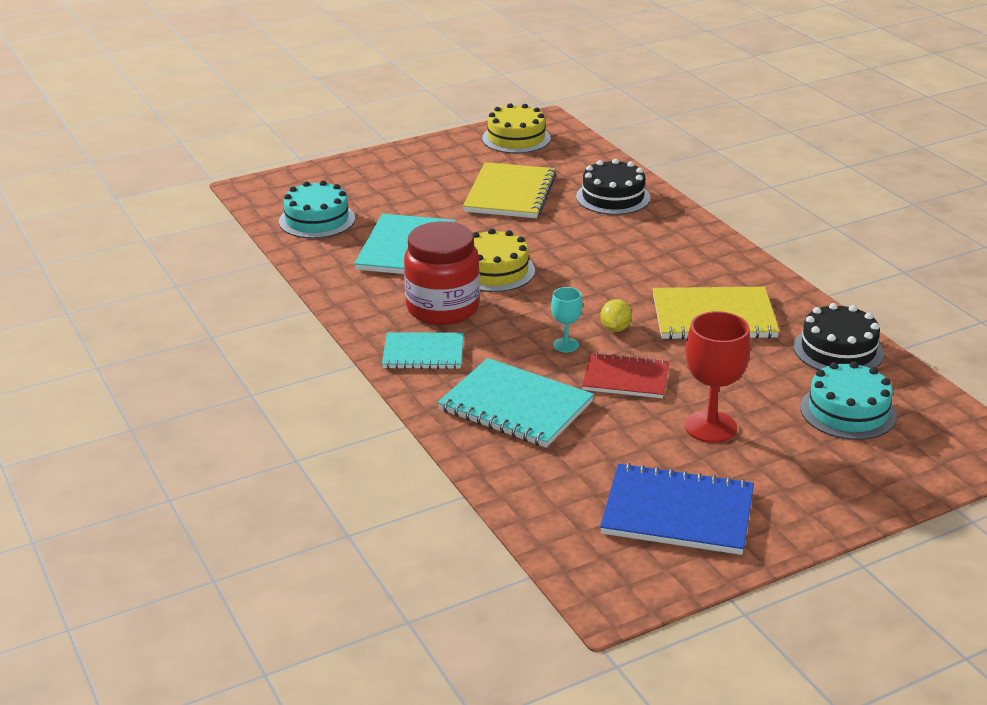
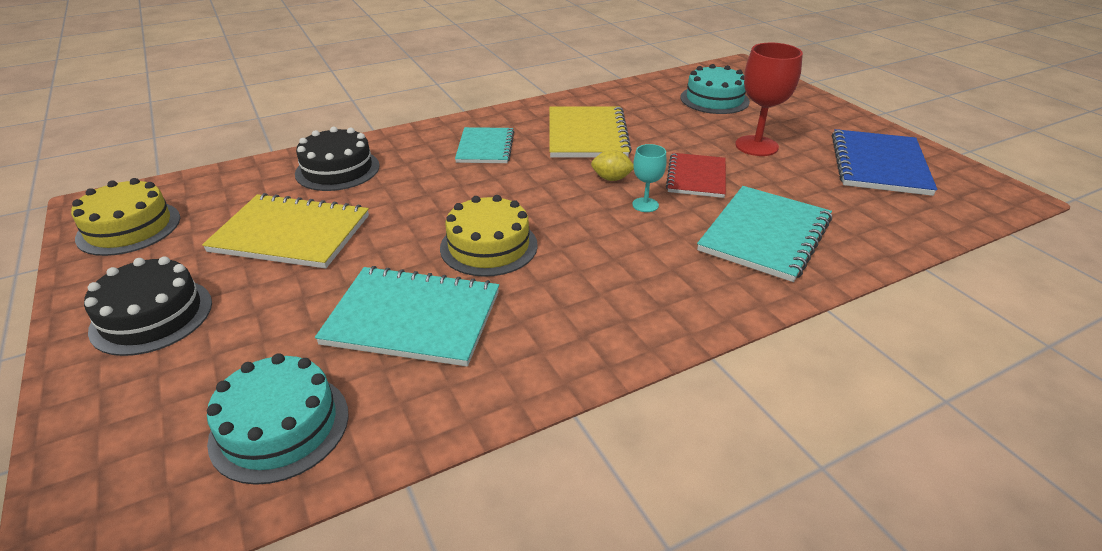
camera: 90 degrees left, 5 degrees up
(423, 353) = (680, 297): turquoise notebook -> turquoise notebook (485, 147)
(443, 308) = (575, 284): red jar -> none
(838, 350) = (632, 95): black cake -> black cake (152, 316)

